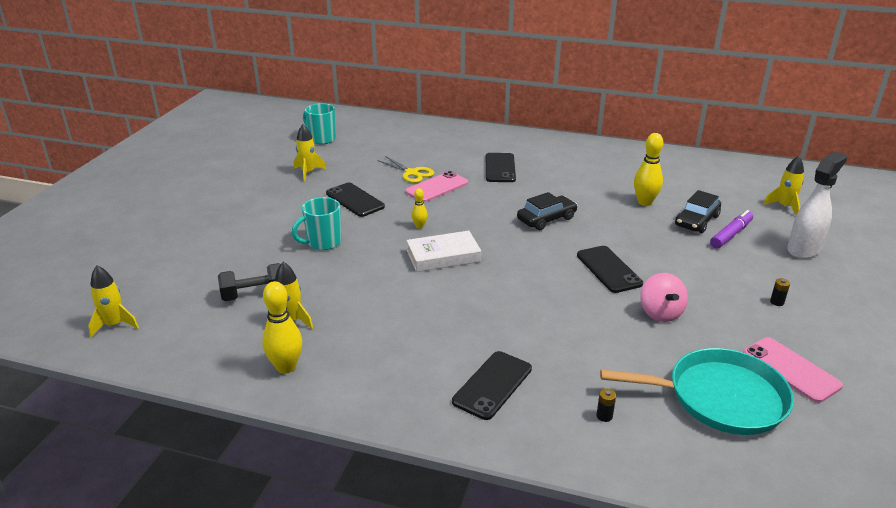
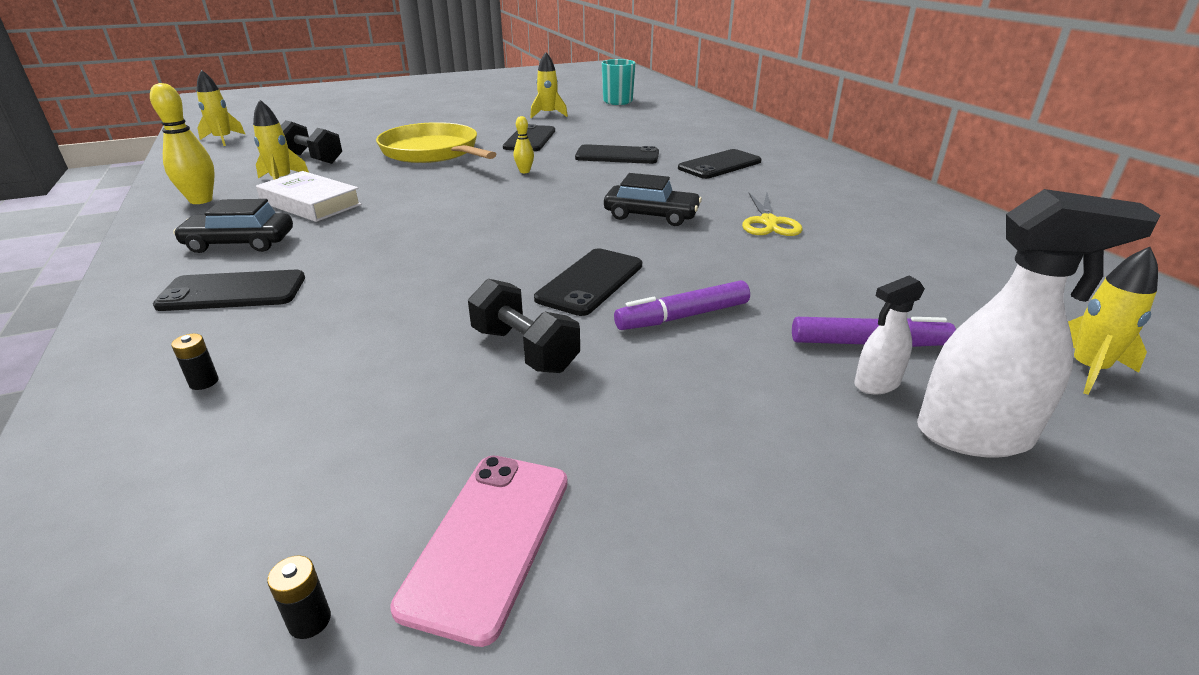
camera: 50 degrees right, 0 degrees up
(323, 243) = (433, 152): turquoise mug -> yellow pan
(411, 173) = (625, 140): yellow scissors -> yellow scissors (768, 222)
(437, 187) = (617, 155): pink phone -> black phone
(443, 256) = (480, 196): white book -> white book (311, 203)
(644, 202) = (820, 254): yellow bowling pin -> none
(660, 313) = (524, 350): pink spinning top -> black dumbbell
(669, 262) = (682, 316): none -> purple marker
(696, 221) = (850, 304): black car -> black car (240, 243)
(719, 398) = (320, 474): turquoise pan -> none
(759, 249) = (876, 384): none -> white spray bottle
(777, 302) = (717, 454): black battery -> black battery (309, 621)

